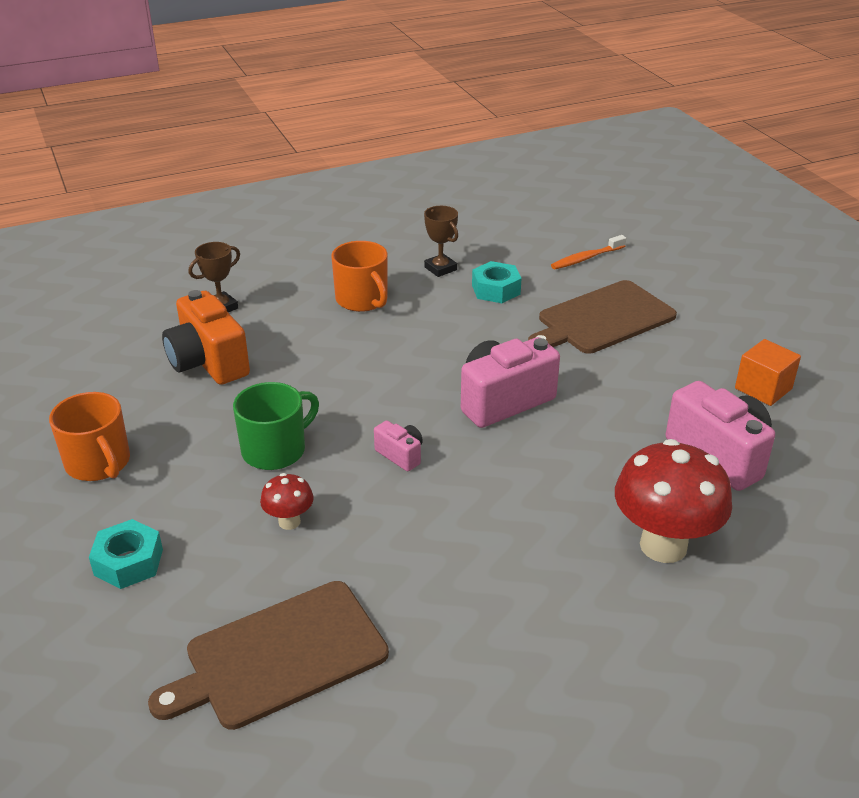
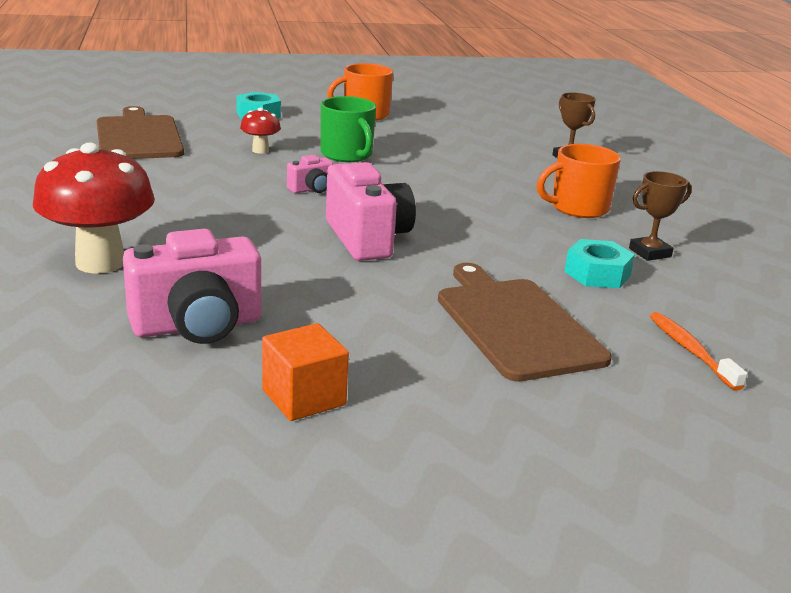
camera: 100 degrees right, 10 degrees down
(208, 362) = (479, 147): orange camera -> none

